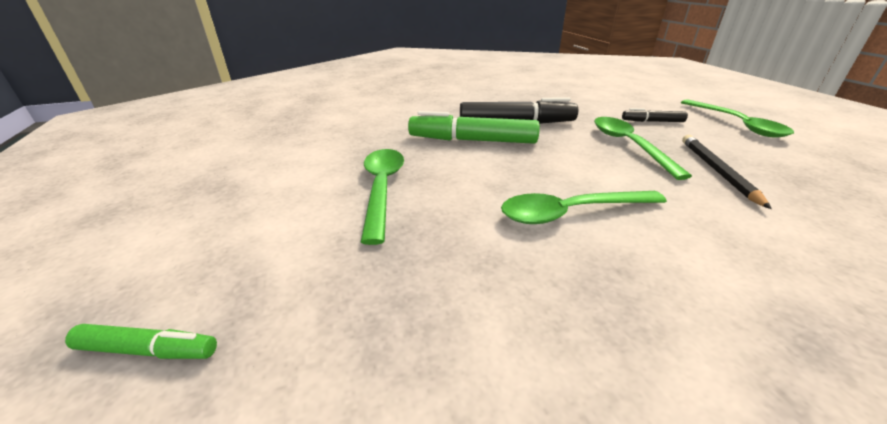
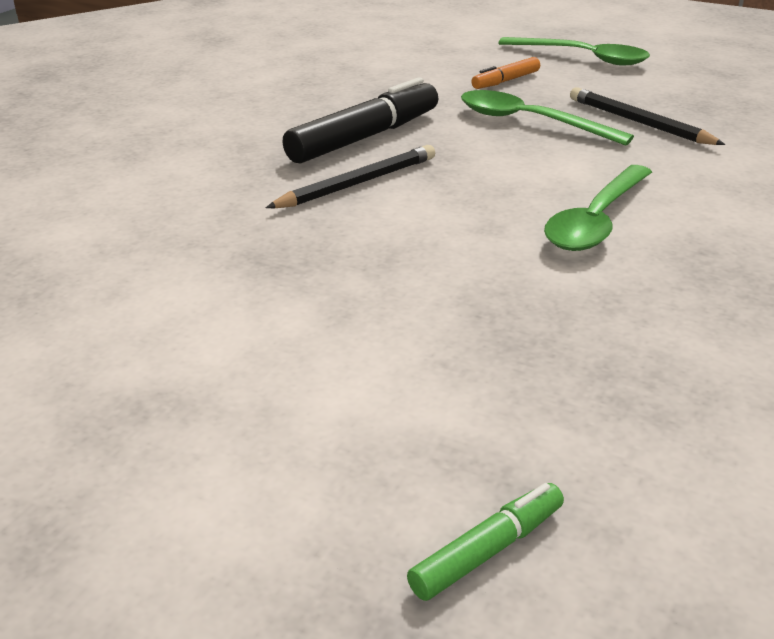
camera: 45 degrees left, 0 degrees up
(382, 189) = (375, 291): green spoon -> none
(473, 140) = (358, 183): green marker -> black pencil
(652, 121) = (506, 81): black marker -> orange marker

